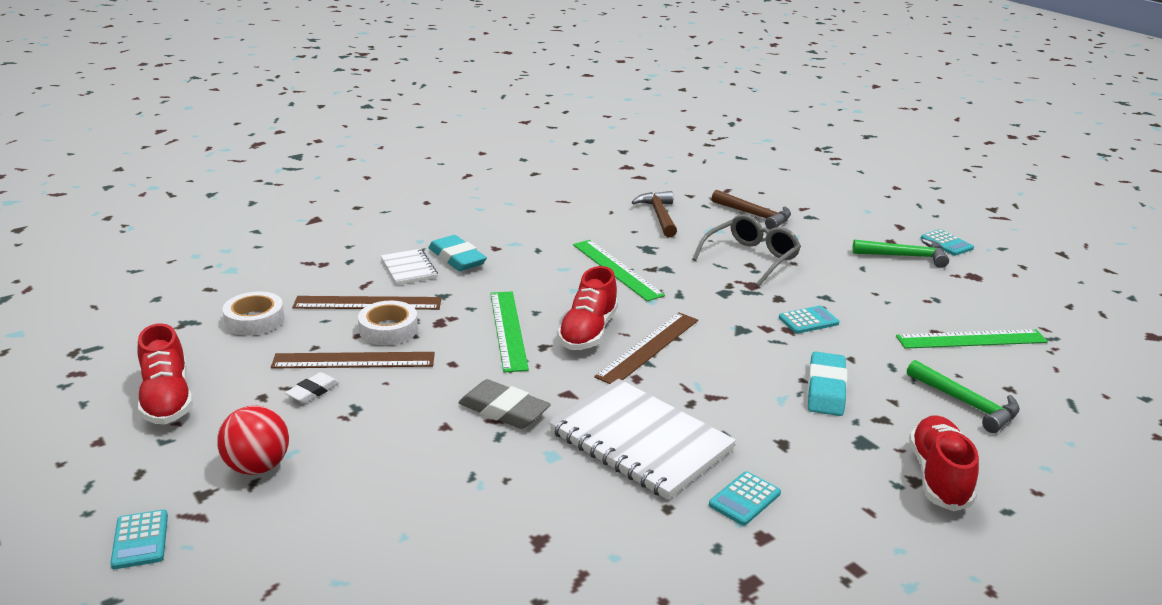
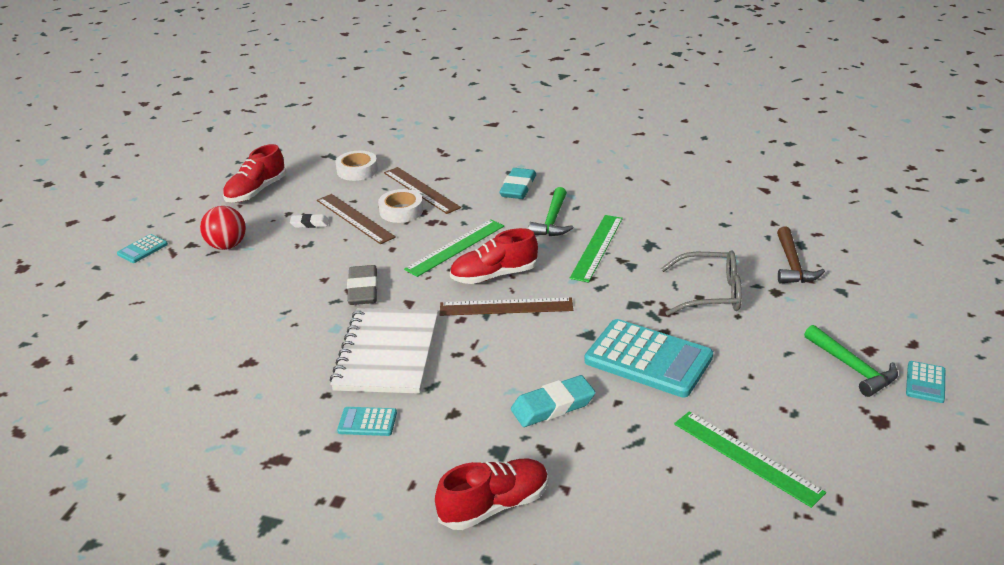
camera: 55 degrees right, 5 degrees up
(409, 269) = (480, 180): white notebook -> none
(659, 215) = (712, 226): brown hammer -> none
(808, 321) = (648, 359): turquoise calculator -> turquoise calculator, size x2.19
(967, 404) = (626, 488): green hammer -> green hammer (552, 221)

